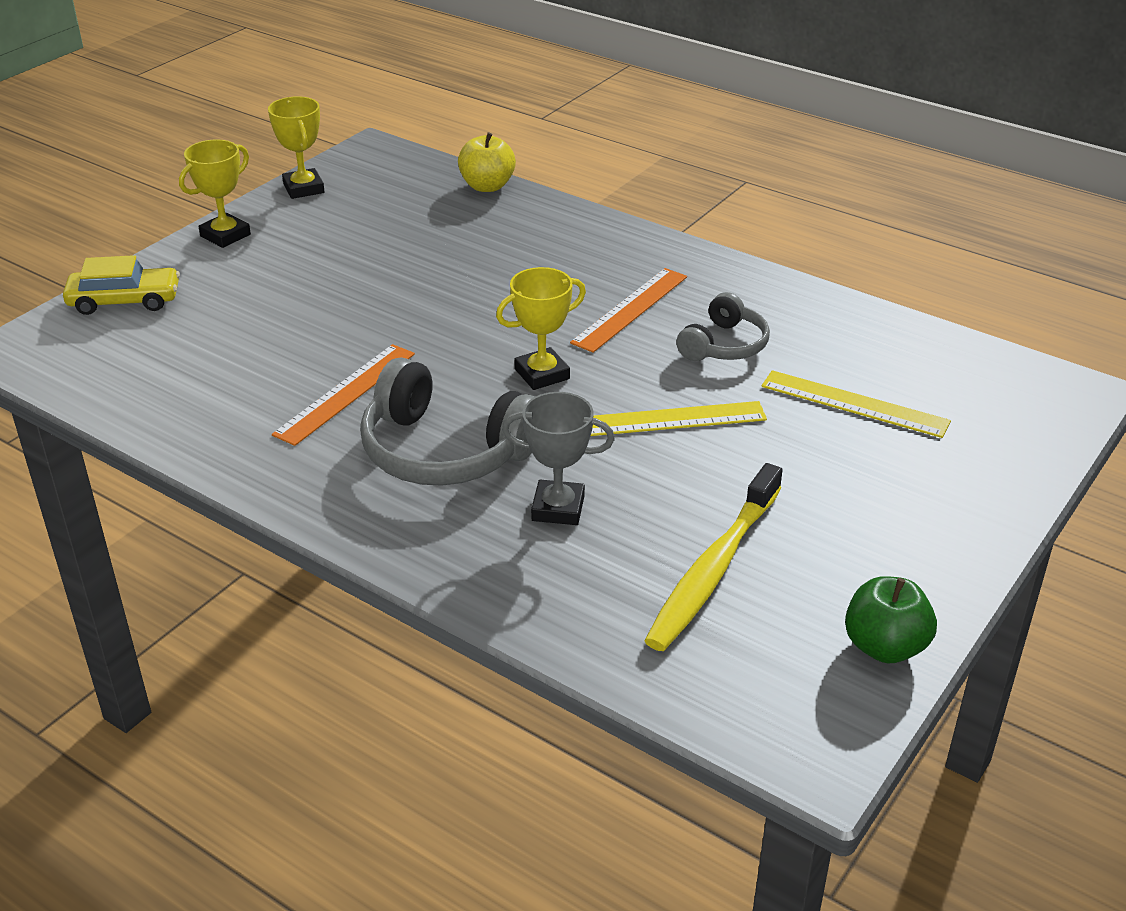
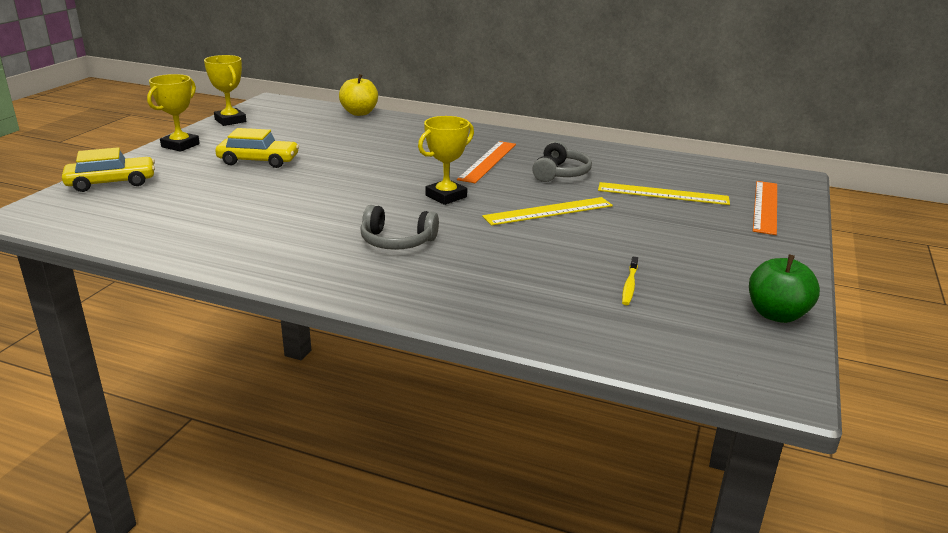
camera: 15 degrees left, 10 degrees down
(317, 277) = (258, 161): none -> yellow car
(346, 393) = (307, 217): orange ruler -> orange ruler (765, 206)
(445, 451) = (397, 241): grey headphones -> grey headphones, size x0.58
(558, 508) = (498, 264): grey trophy -> none
(713, 569) = (629, 285): yellow toothbrush -> yellow toothbrush, size x0.41

